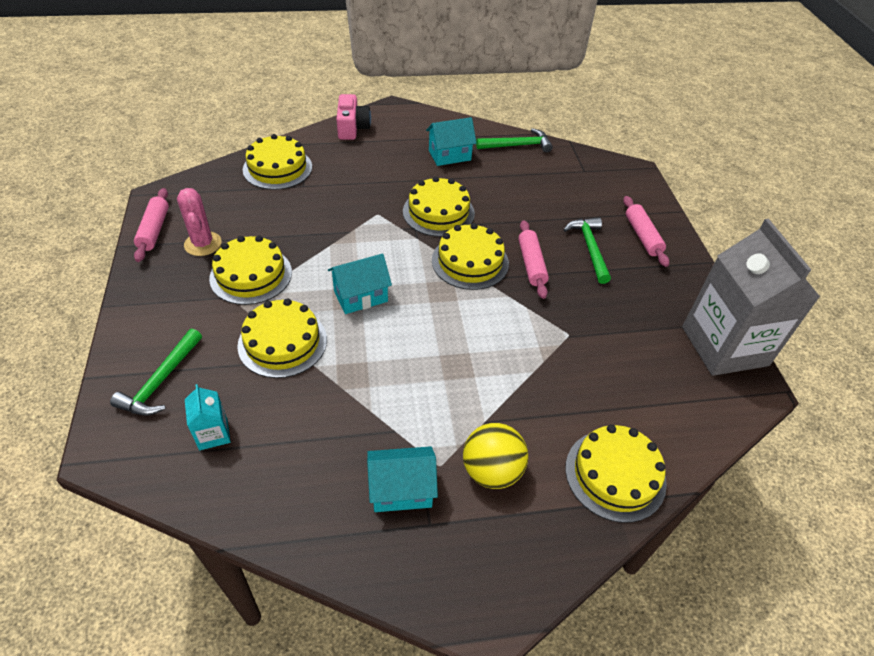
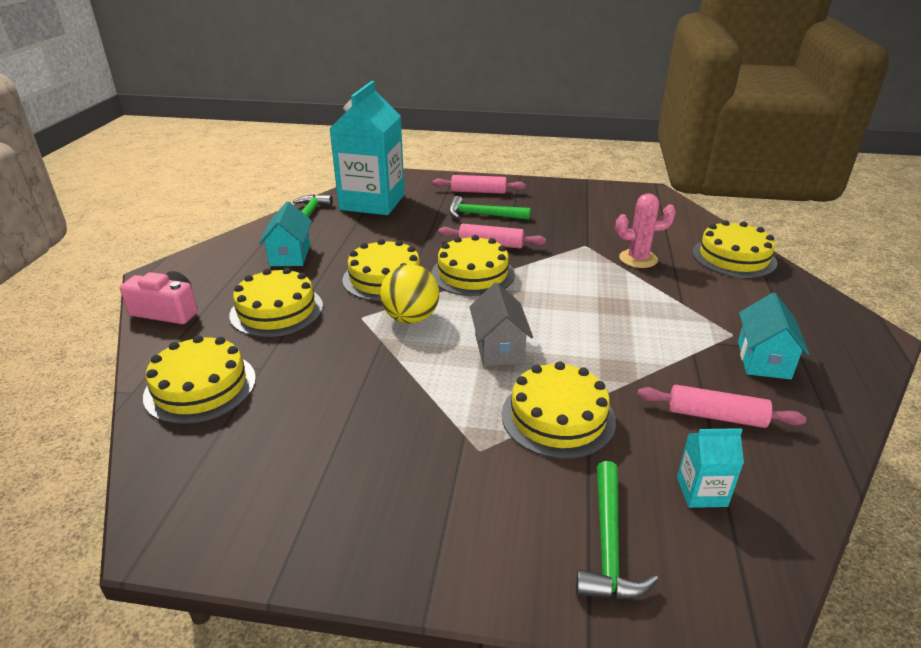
camera: 70 degrees left, 15 degrees down
(154, 230) = (256, 544): pink rolling pin -> pink rolling pin (716, 416)
(161, 381) = (608, 544): green hammer -> green hammer turned 60 degrees clockwise
(203, 244) = (329, 481): pink cactus -> pink cactus (638, 259)
(251, 275) = (423, 434): yellow cake -> yellow cake (276, 310)
(360, 296) = (498, 348): turquoise house -> grey house
(491, 471) = (736, 309): yellow ball -> yellow ball (411, 318)
(569, 173) = (372, 202): none -> turquoise carton
(724, 346) = (610, 192): grey carton -> none

